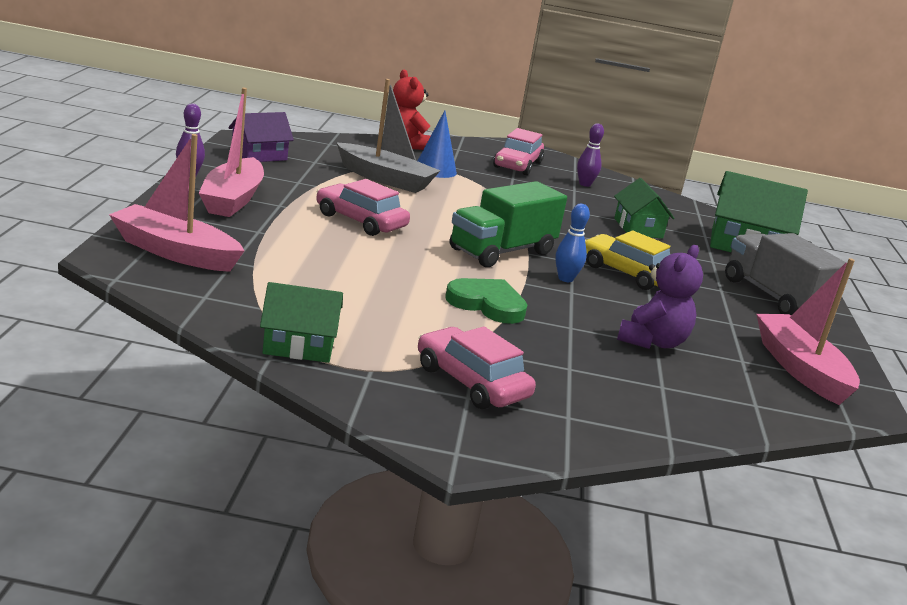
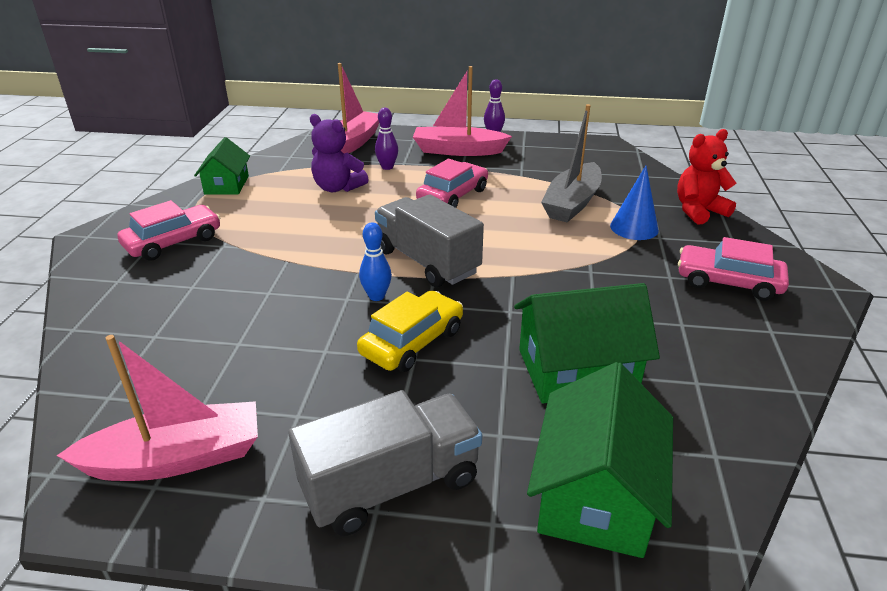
camera: 95 degrees right, 10 degrees up
(259, 155) = (568, 151): purple house -> none
(487, 304) = (304, 251): green heart -> none
(502, 251) = (427, 262): green truck -> grey truck
(585, 184) = (718, 335): purple bowling pin -> purple bowling pin (387, 167)
(638, 228) = (577, 370): green house -> green house, size x1.58
(652, 342) = (241, 340): purple teddy bear -> purple teddy bear (337, 188)

